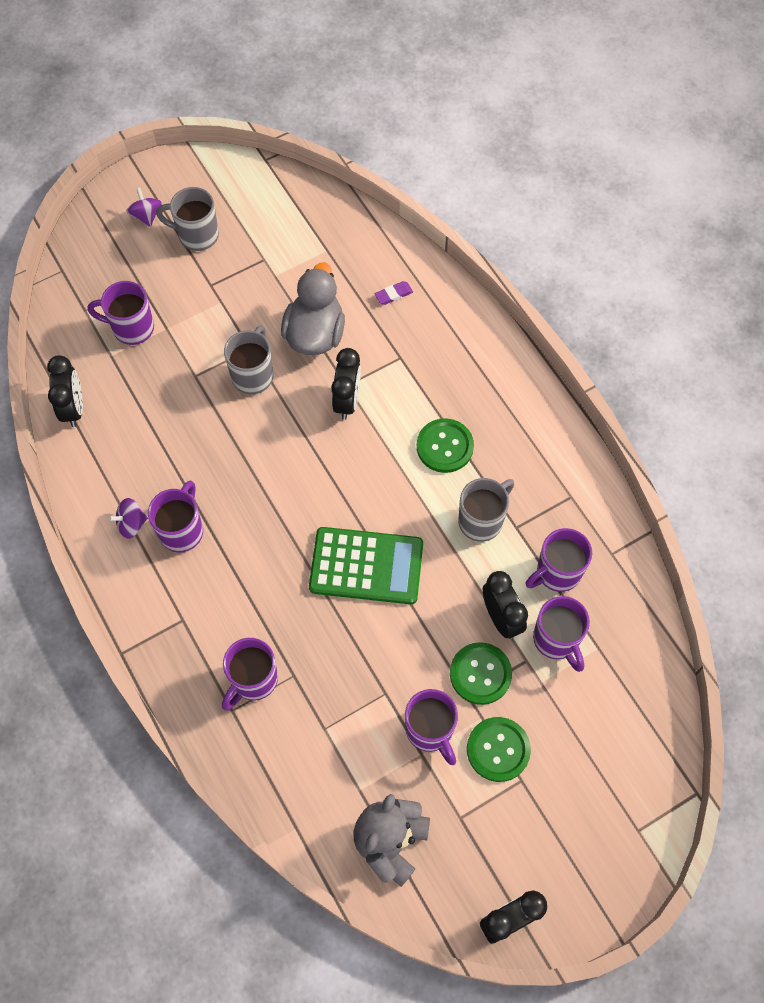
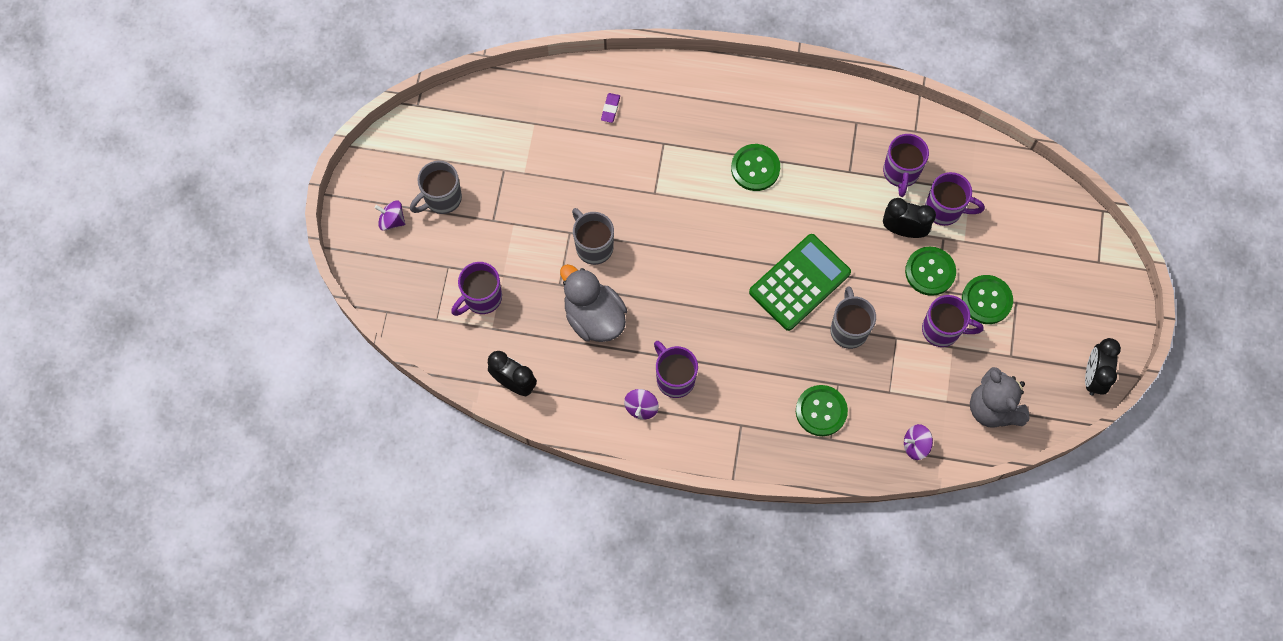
camera: 50 degrees left, 5 degrees up
(253, 680) = (821, 411): purple mug -> green button
(289, 795) = (915, 445): none -> purple spinning top
(315, 334) = (596, 182): grey duck -> grey duck (594, 317)
(347, 401) = (667, 201): black clock -> none
(481, 520) = (827, 188): grey mug -> grey mug (848, 329)

